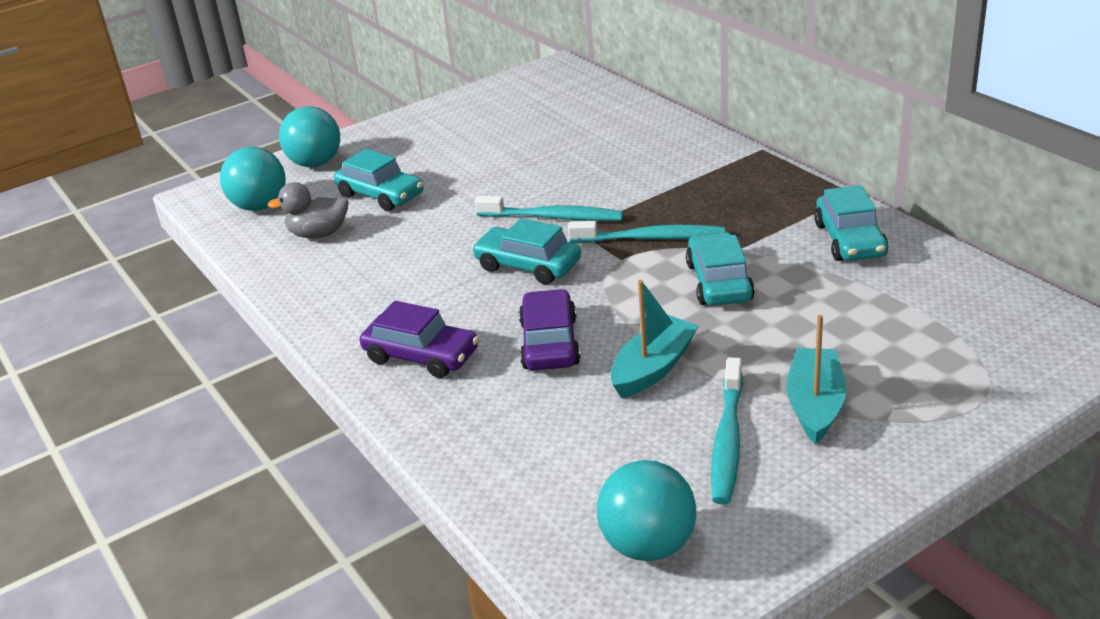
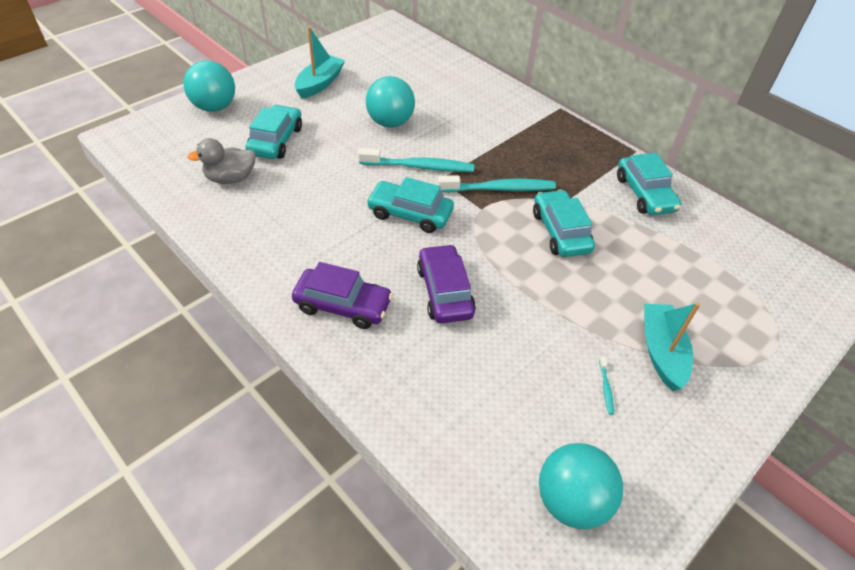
camera: 15 degrees left, 15 degrees up
(260, 206) = (175, 148): turquoise ball -> turquoise ball (390, 122)
(381, 195) = (276, 140): turquoise car -> turquoise car turned 105 degrees counterclockwise
(653, 368) = (531, 316): turquoise boat -> turquoise boat (320, 83)
(728, 440) = (606, 388): turquoise toothbrush -> turquoise toothbrush, size x0.41

